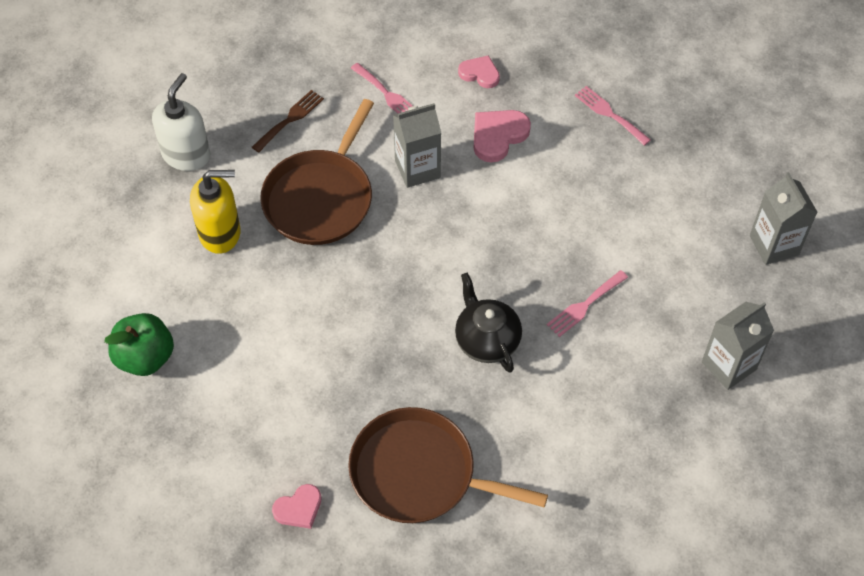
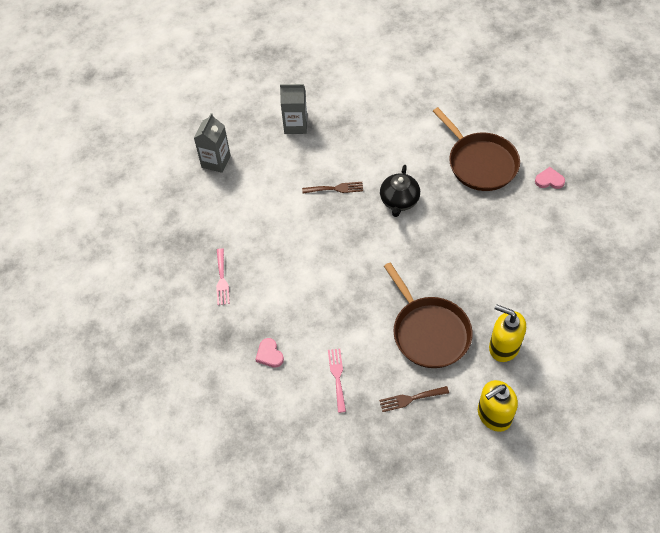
camera: 140 degrees left, 0 degrees up
(145, 357) = (589, 298): green apple -> none
(186, 155) = (493, 415): white soap dispenser -> yellow soap dispenser
(320, 198) = (429, 332): brown pan -> brown pan turned 90 degrees clockwise
(417, 169) = (359, 315): grey carton -> none
(498, 136) = (296, 306): pink heart -> none
(584, 305) = (336, 188): pink fork -> brown fork

